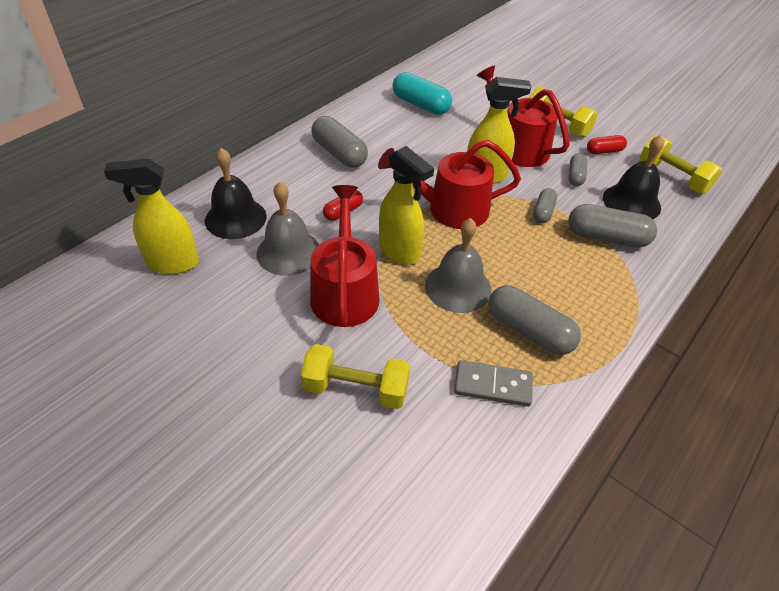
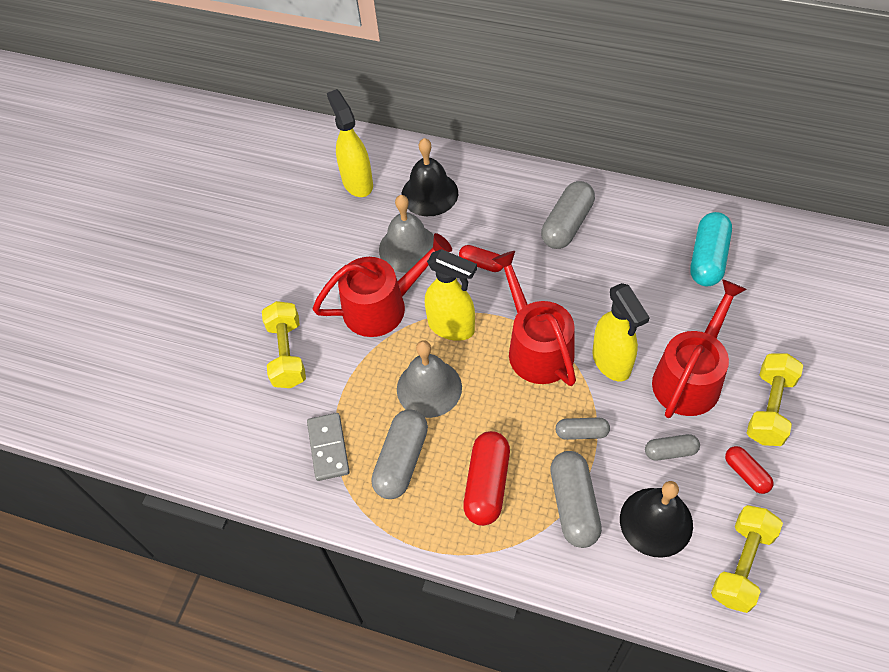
camera: 75 degrees right, 10 degrees up
(399, 251) = (451, 327): yellow spray bottle -> yellow spray bottle turned 90 degrees counterclockwise
(573, 281) = (487, 484): none -> red capsule

